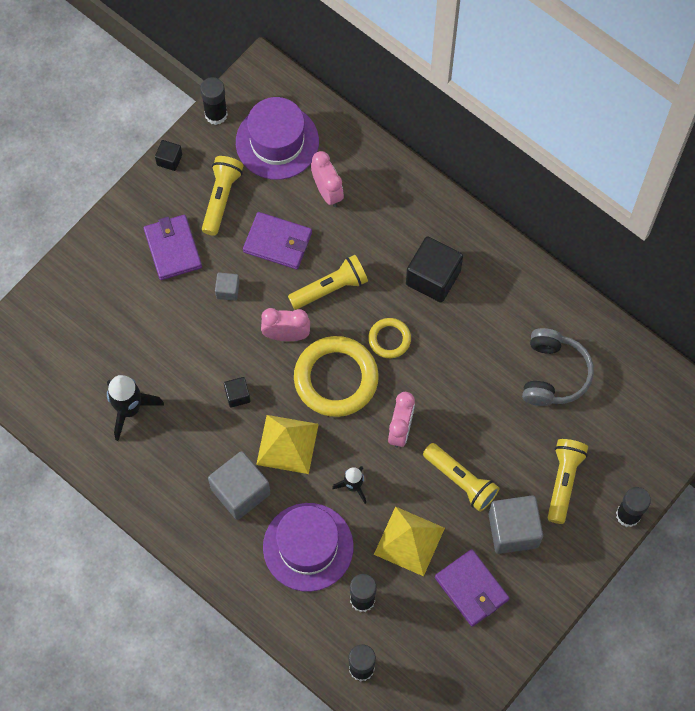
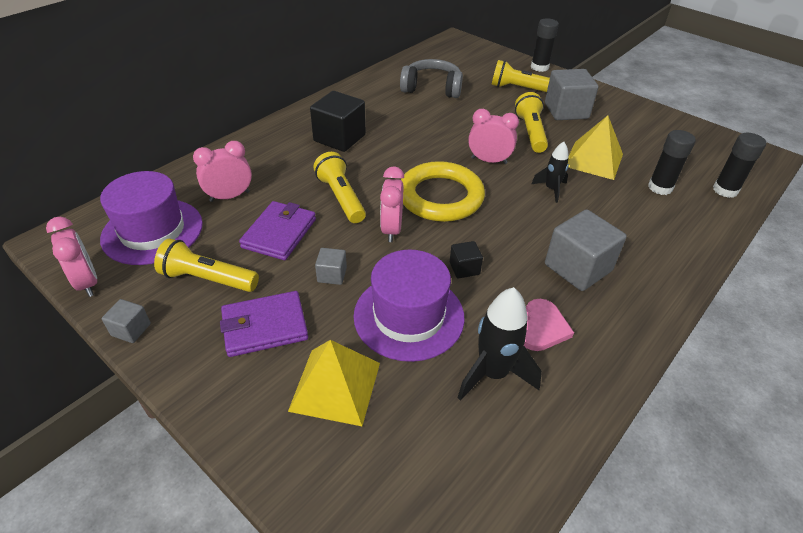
camera: 90 degrees left, 25 degrees down
(169, 160) = (131, 329): black cube -> grey cube
(172, 450) = (542, 328): none -> pink heart
(216, 114) = (87, 282): black glue stick -> pink clock
(287, 444) = (516, 231): yellow pyramid -> yellow pyramid (335, 386)
(308, 547) = (622, 220): purple hat -> purple hat (409, 316)
(389, 339) = (399, 163): yellow ring -> none
(461, 481) = (531, 132): yellow flashlight -> yellow flashlight turned 45 degrees counterclockwise
(471, 589) = (623, 131): purple wallet -> none

